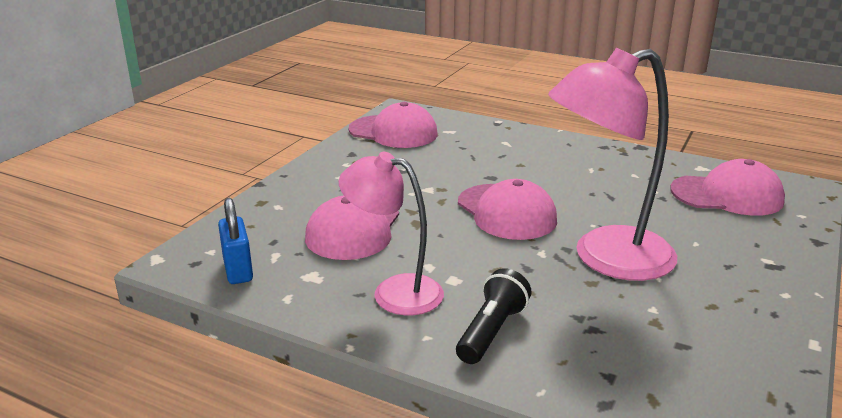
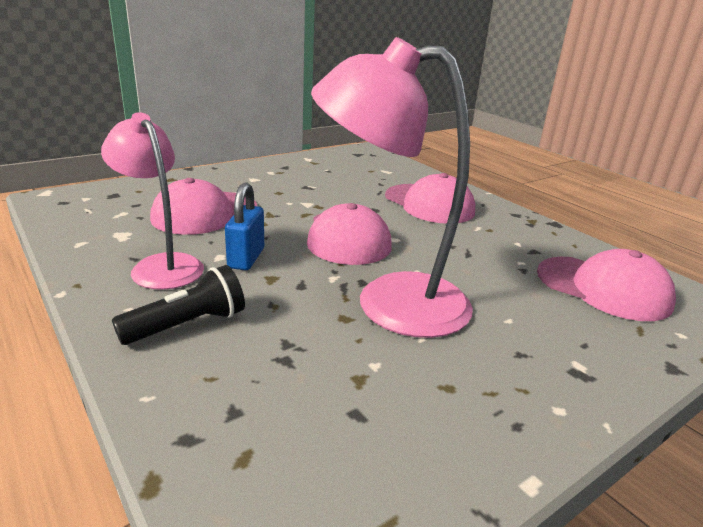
camera: 25 degrees right, 0 degrees up
(238, 270) = (80, 215): blue padlock -> blue padlock (246, 258)
(393, 132) = (339, 161): pink cap -> pink cap (429, 204)

